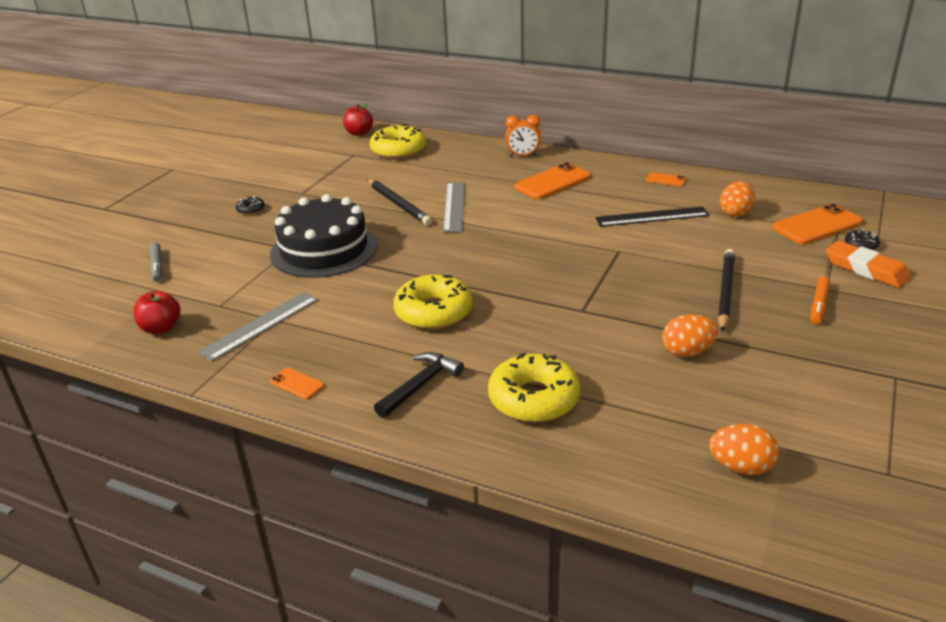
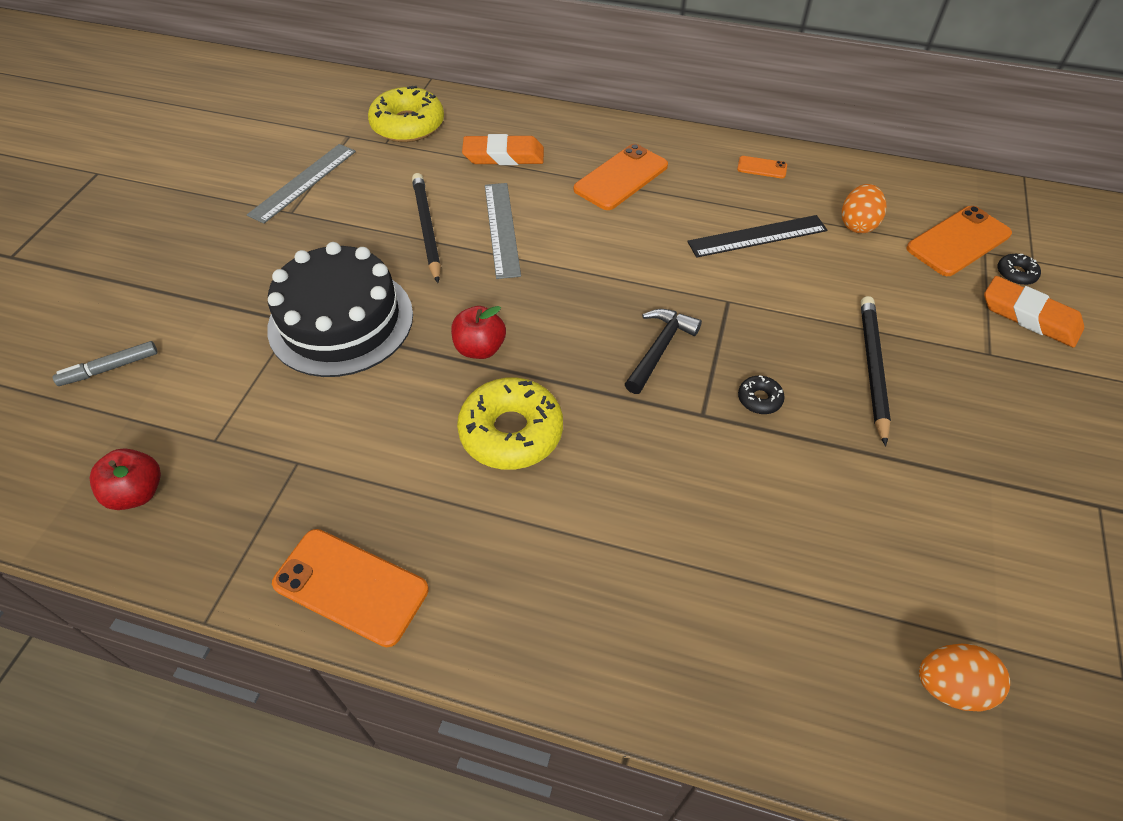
camera: 10 degrees left, 20 degrees up
(157, 266) = (110, 368): grey marker -> grey marker turned 90 degrees clockwise
(251, 210) = (225, 248): black donut -> black donut (759, 399)
(260, 325) = (279, 475): grey ruler -> grey ruler (303, 182)
(297, 384) = (351, 586): orange phone -> orange phone, size x2.03
(359, 133) = (348, 94): red apple -> red apple (480, 348)
(398, 204) = (427, 228): black pencil -> black pencil turned 150 degrees counterclockwise
(420, 385) = (519, 574): black hammer -> black hammer (659, 349)
(465, 168) = (503, 156): none -> orange eraser
(523, 156) = (573, 130): orange clock -> none
(534, 399) = (671, 586): yellow donut -> none
(687, 352) = (846, 482): orange egg -> none
(818, 305) = (987, 384): orange marker -> none

